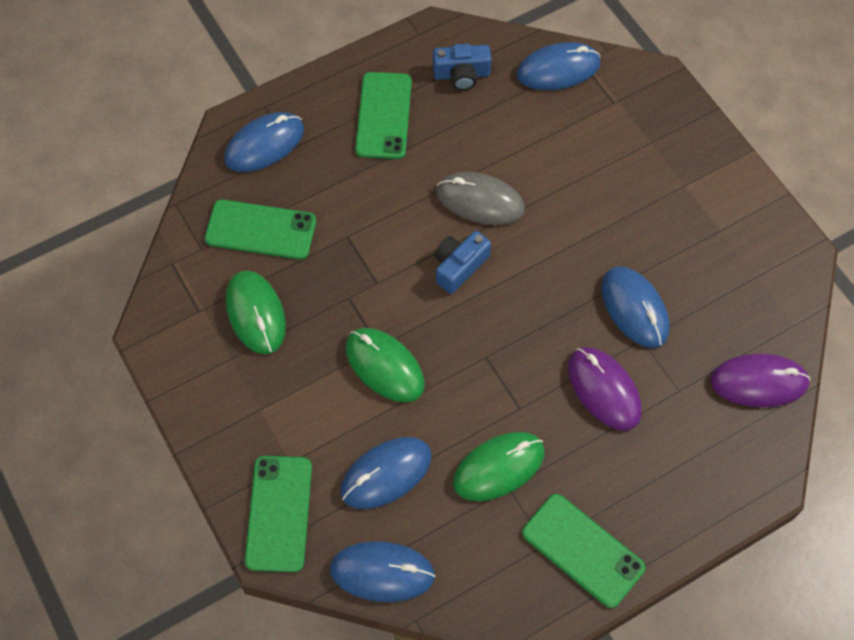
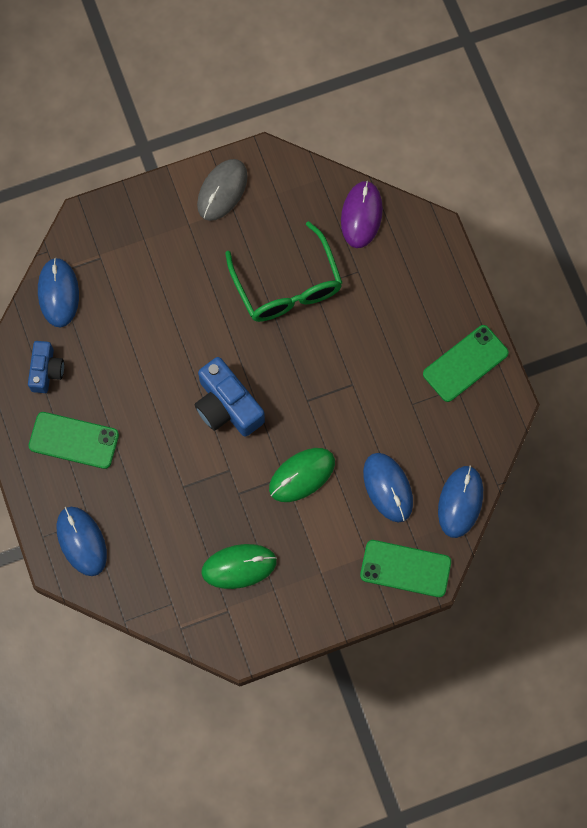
camera: 80 degrees left, 10 degrees up
(261, 230) = (164, 554): green phone -> none
(459, 266) = (227, 405): blue camera -> blue camera, size x1.58
(480, 201) = (171, 379): grey mouse -> grey mouse (222, 191)
(498, 467) = (396, 408): green mouse -> none
(604, 389) = (348, 322): purple mouse -> none
(634, 308) = (287, 285): blue mouse -> green glasses

